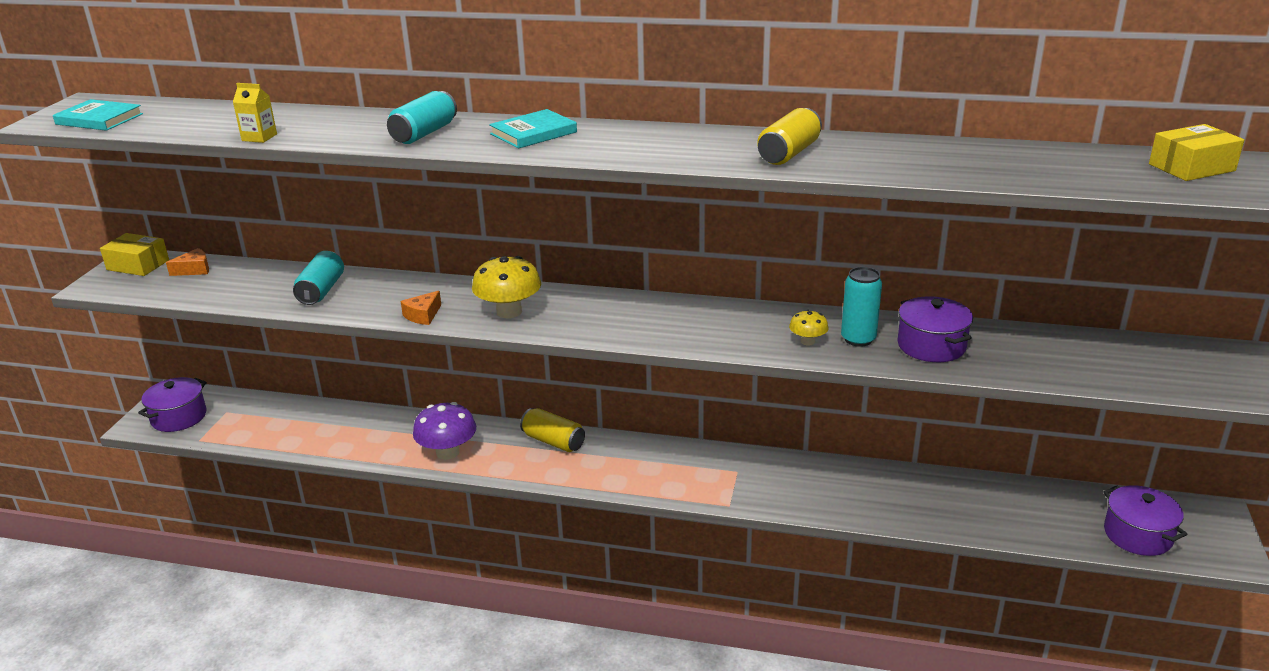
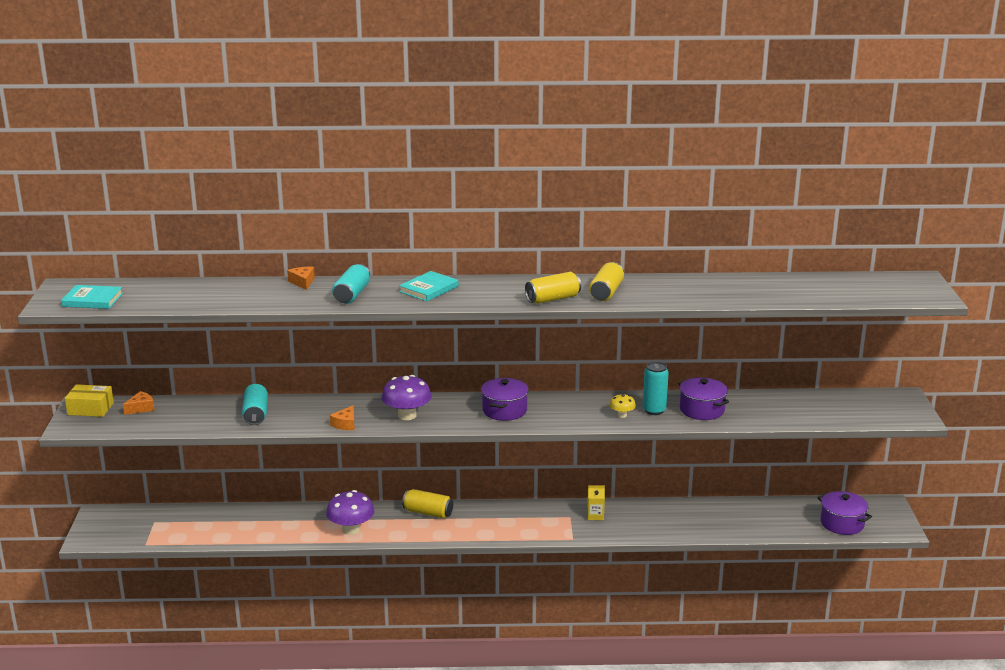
camera: 15 degrees left, 5 degrees down
(179, 417) = (116, 530): purple pot -> purple pot (504, 410)
(259, 137) = (233, 306): yellow carton -> yellow carton (595, 515)
(374, 115) = (302, 282): none -> orange cheese
(509, 312) = (407, 415): yellow mushroom -> purple mushroom
(702, 157) = (553, 299): none -> yellow can
(1191, 167) = (847, 285): yellow box -> none

